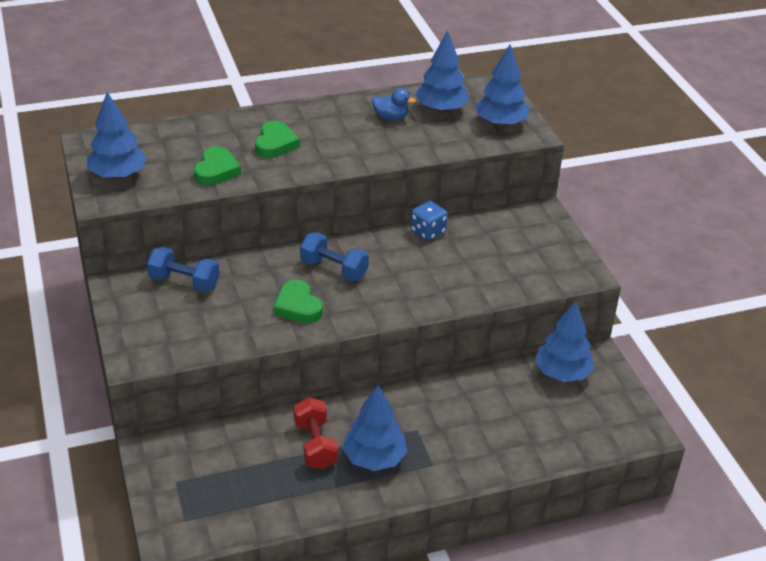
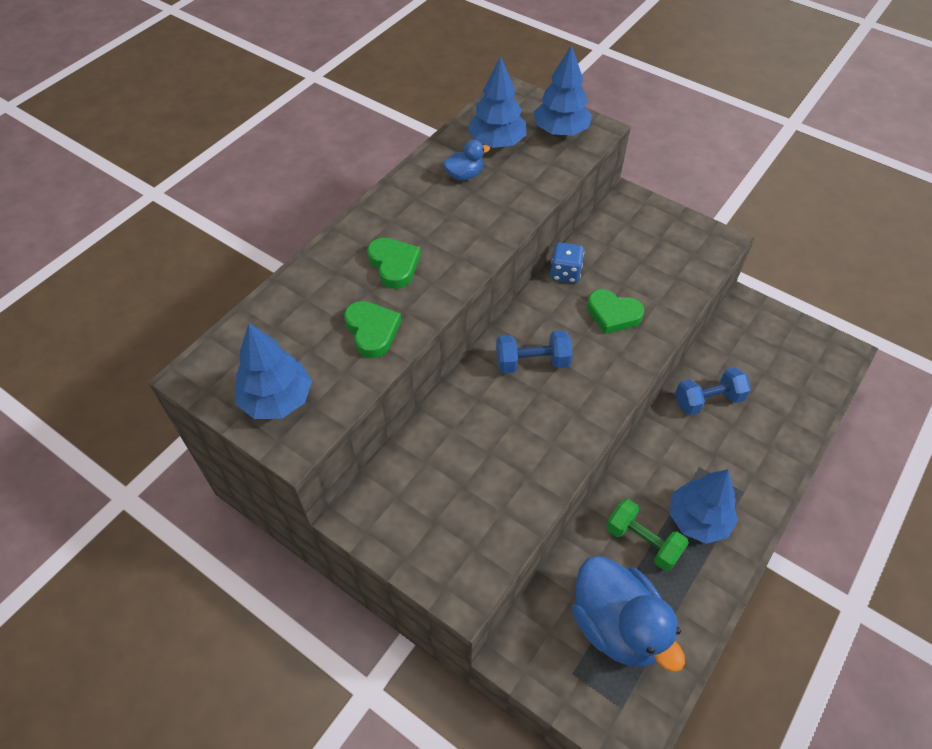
camera: 35 degrees left, 15 degrees up
(184, 282) = (417, 467): blue dumbbell -> blue dumbbell (708, 400)
(237, 477) = (617, 625): none -> blue duck
(298, 306) = (544, 423): green heart -> green heart (613, 314)
(315, 445) = (642, 542): red dumbbell -> green dumbbell
(562, 373) = (741, 337): blue tree -> none

